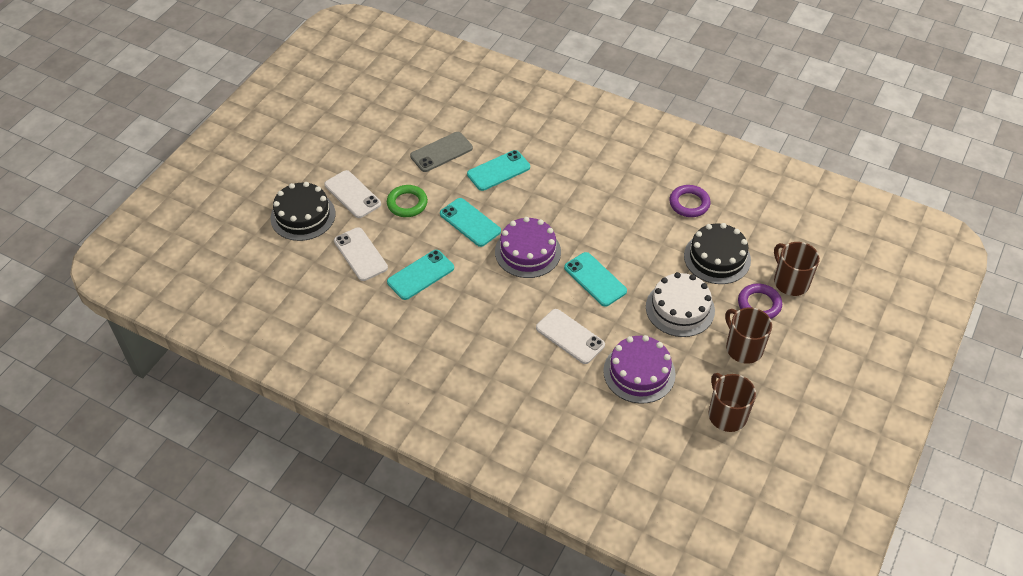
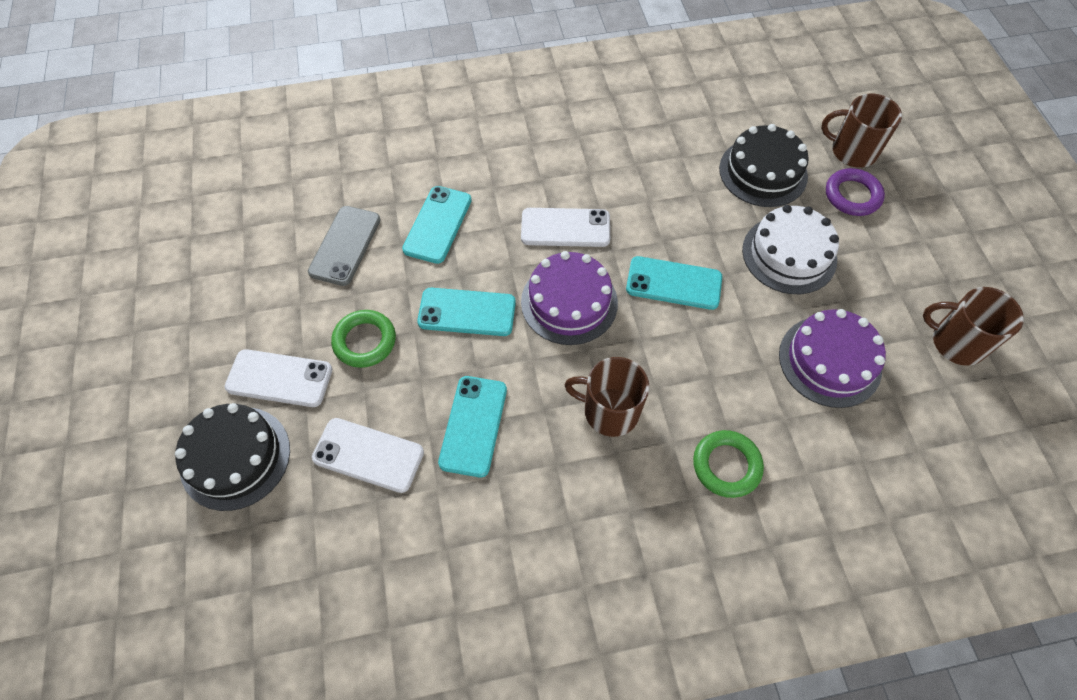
camera: 40 degrees left, 10 degrees up
(526, 377) = (726, 465): none -> green ring
(570, 336) = (719, 373): white phone -> white phone (565, 228)
(689, 203) = (676, 131): purple ring -> none
(743, 348) = (890, 254): brown mug -> brown mug (609, 411)

